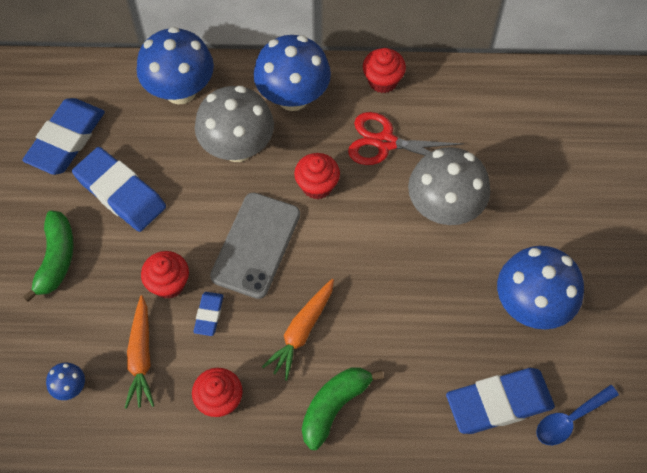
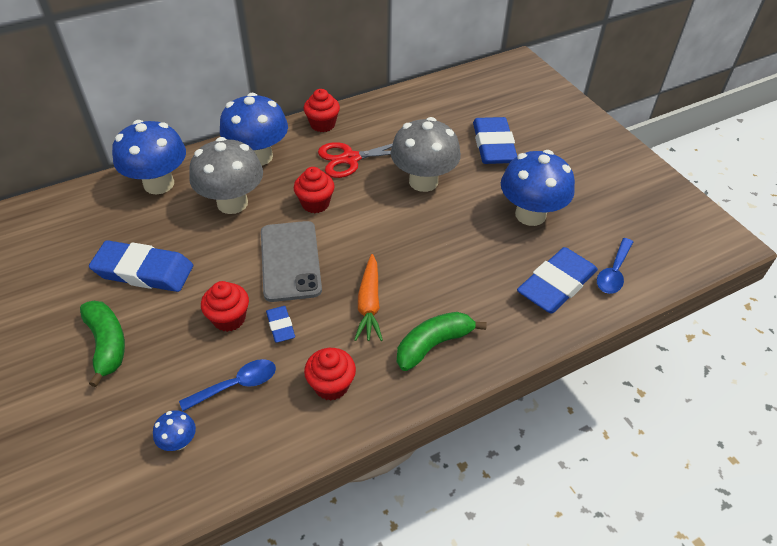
camera: 30 degrees left, 15 degrees down
(66, 140) = (69, 253): blue eraser -> blue eraser (493, 145)
(141, 357) = (236, 385): orange carrot -> blue spoon
(334, 407) = (433, 345): green banana -> green banana turned 45 degrees clockwise

